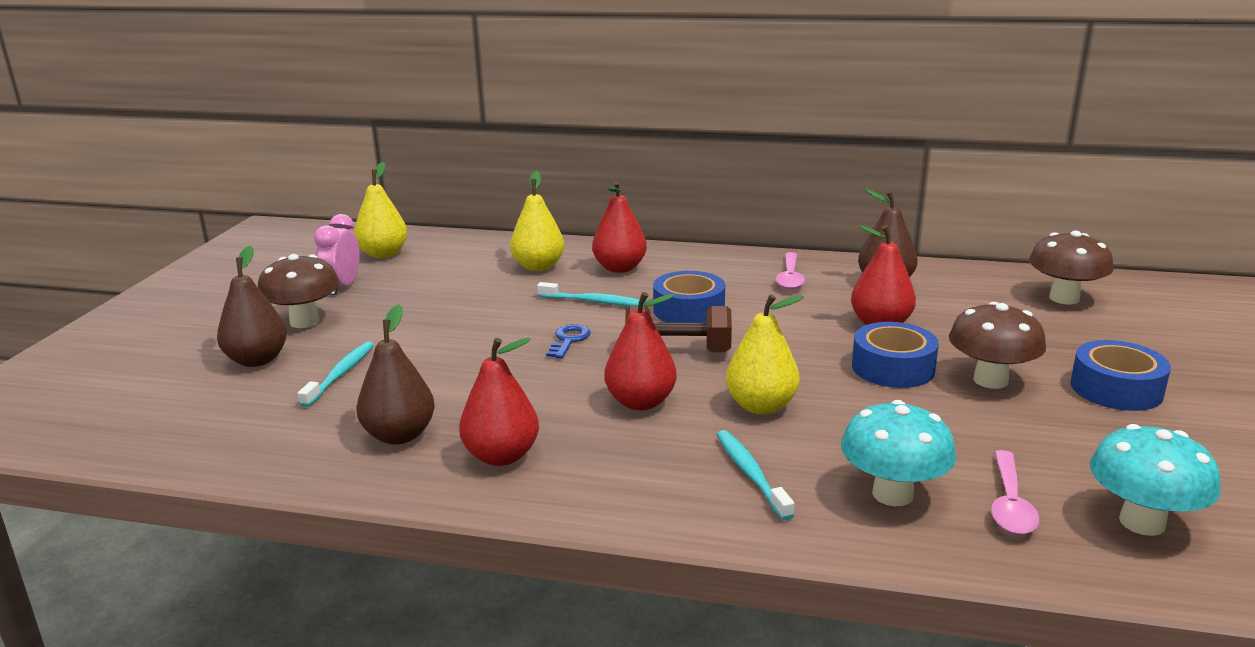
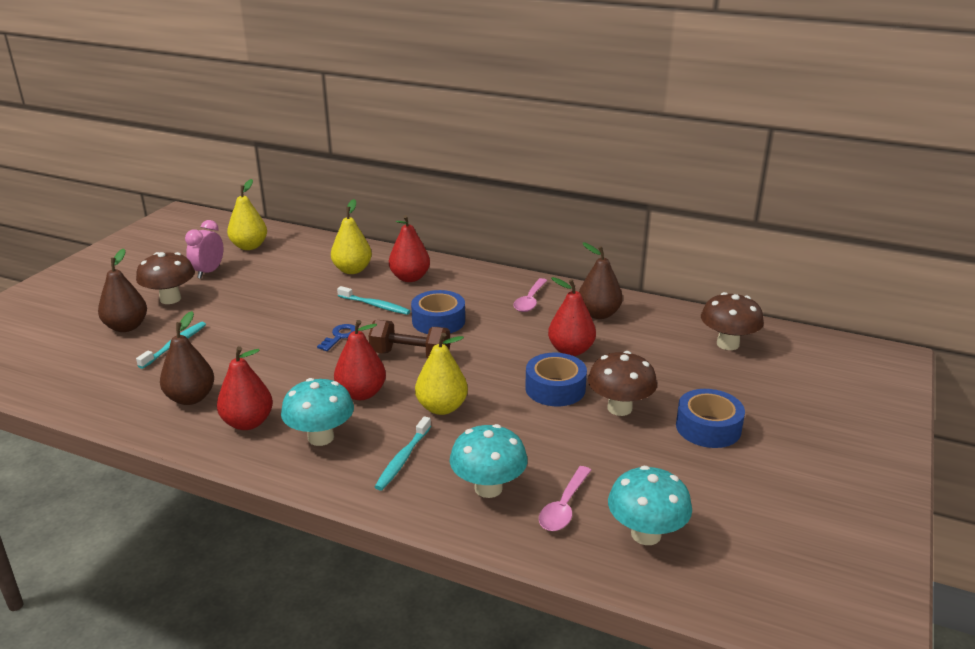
camera: 10 degrees right, 5 degrees up
(618, 461) = (321, 437): none -> turquoise mushroom
(751, 474) = (403, 459): turquoise toothbrush -> turquoise toothbrush turned 150 degrees counterclockwise

